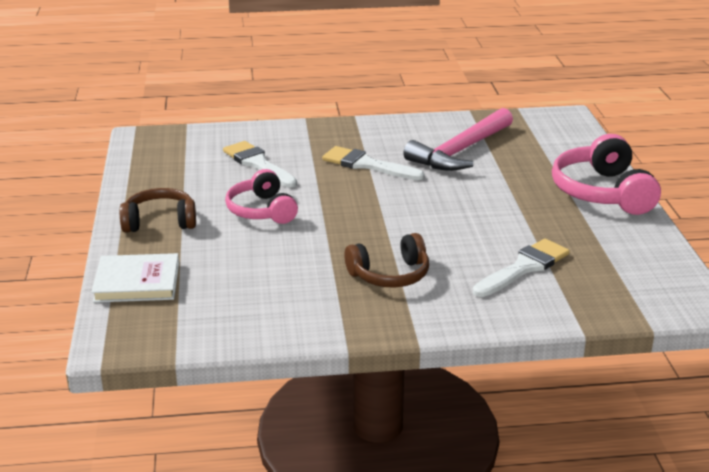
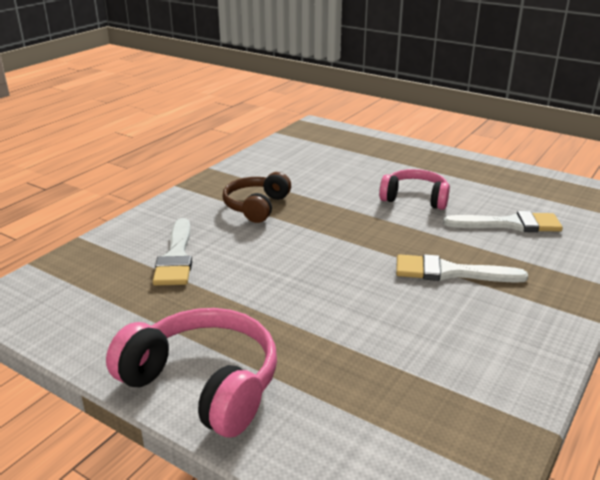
camera: 130 degrees right, 0 degrees up
(137, 282) = (369, 142): white book -> none
(160, 222) = (442, 165): brown headphones -> none
(367, 165) = (450, 272): white brush -> white brush turned 150 degrees counterclockwise
(460, 151) = (423, 345): pink hammer -> none

